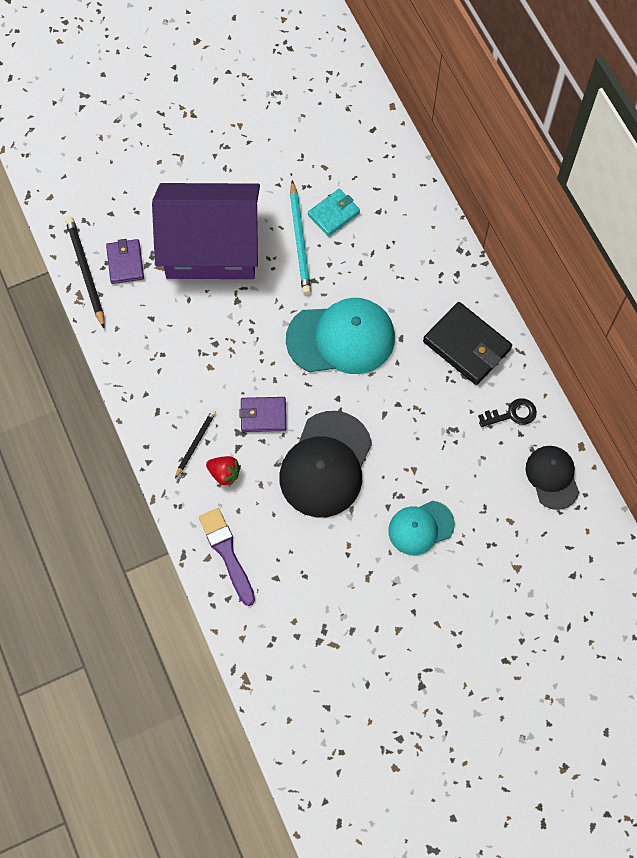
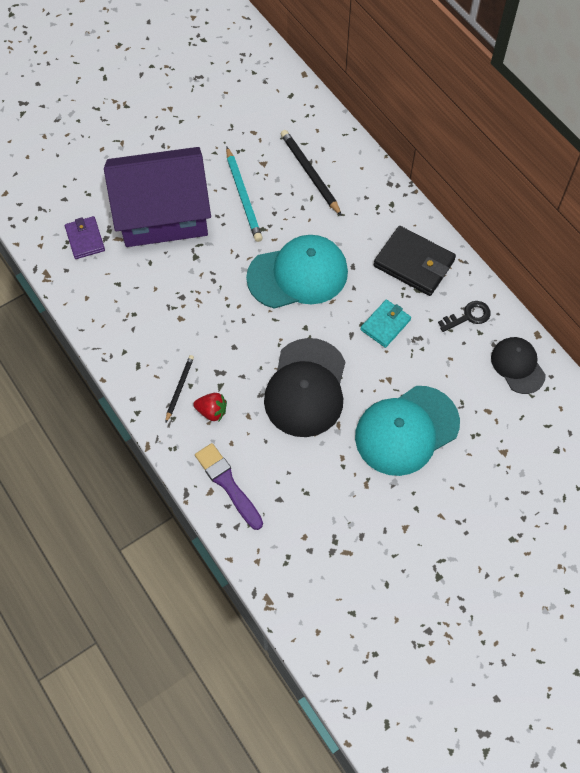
camera: 10 degrees left, 5 degrees down
(85, 272) = (49, 252): black pencil -> black pencil (310, 173)
(263, 415) = (239, 353): purple wallet -> none
(333, 214) = (270, 170): turquoise wallet -> turquoise wallet (385, 325)
(420, 527) = (406, 430): turquoise cap -> turquoise cap, size x1.70

